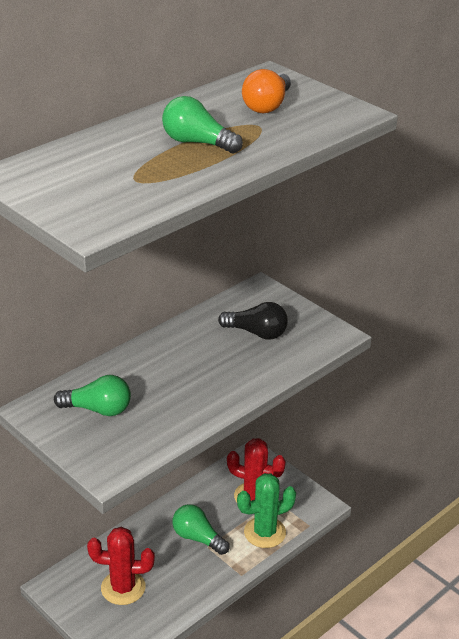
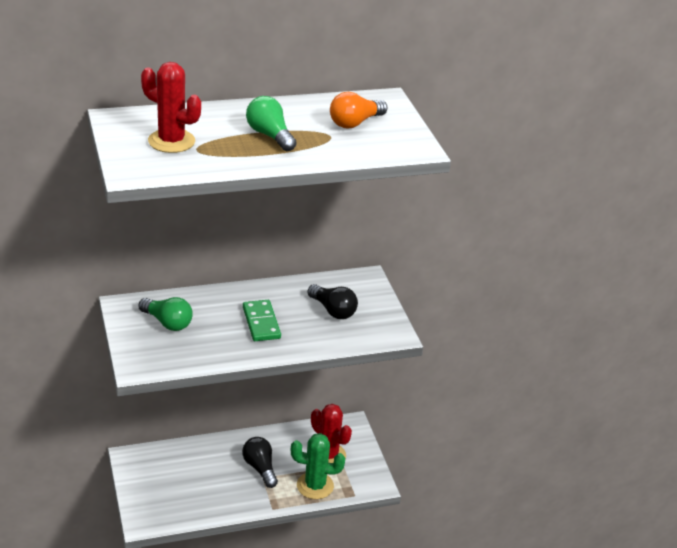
camera: 25 degrees right, 0 degrees up
(123, 588) = (178, 480): red cactus -> red cactus (171, 141)
(197, 372) = (261, 323): none -> green domino
(198, 538) = (260, 468): green light bulb -> black light bulb

